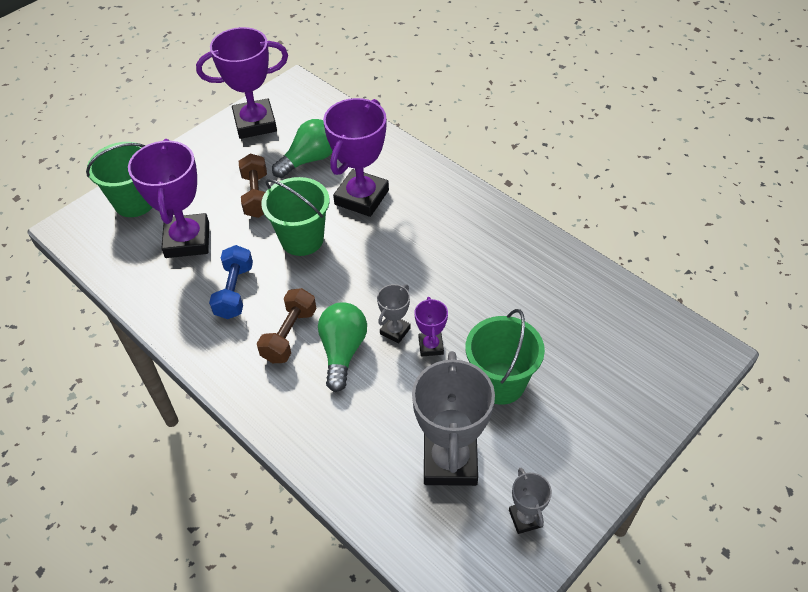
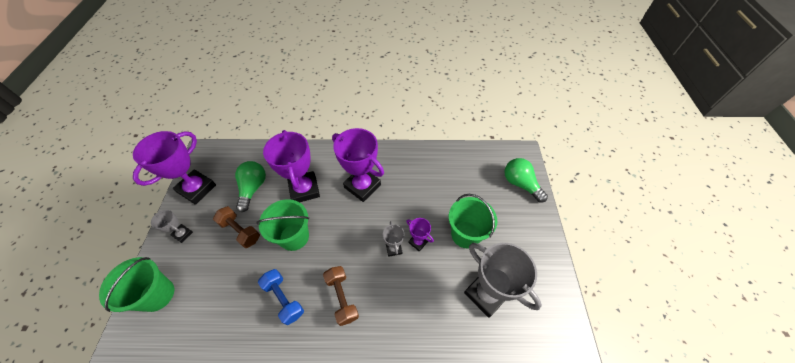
camera: 45 degrees left, 5 degrees up
(187, 240) = (221, 291): purple trophy -> purple trophy (362, 186)
(342, 351) = (379, 282): green light bulb -> green light bulb (520, 184)
(525, 518) = (542, 291): grey trophy -> grey trophy (182, 234)

